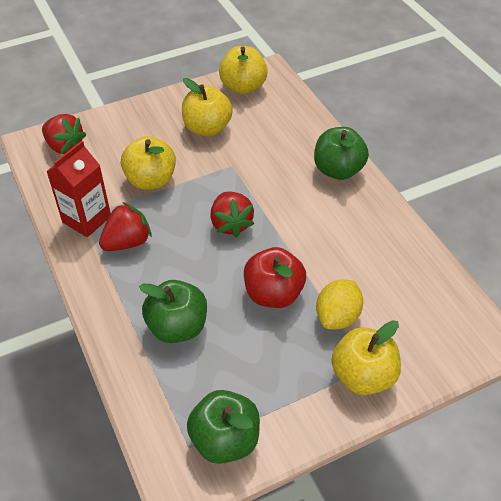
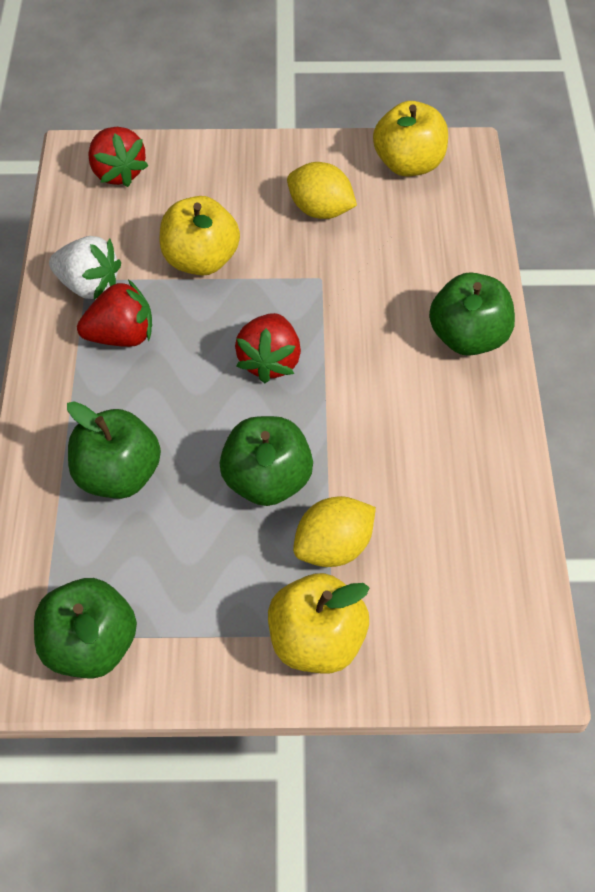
camera: 25 degrees right, 5 degrees up
(86, 219) = (88, 286): red carton -> white strawberry
(207, 128) = (320, 210): yellow apple -> yellow lemon
(273, 294) = (267, 482): red apple -> green apple

